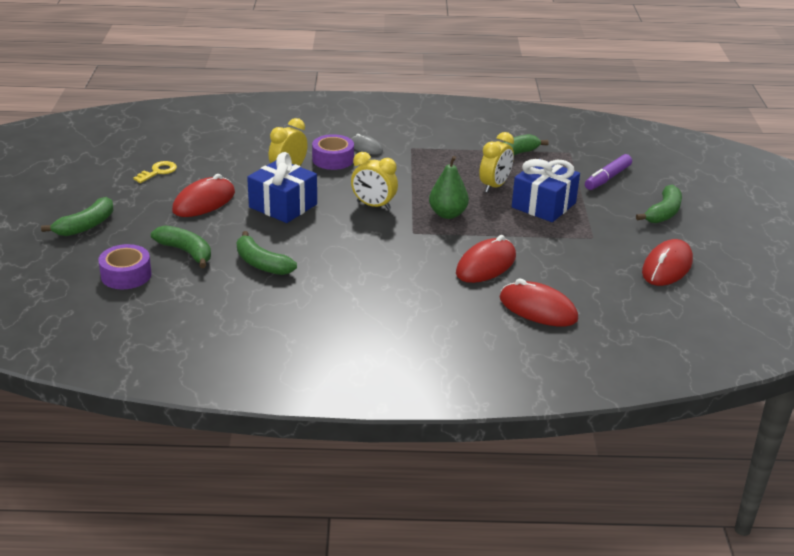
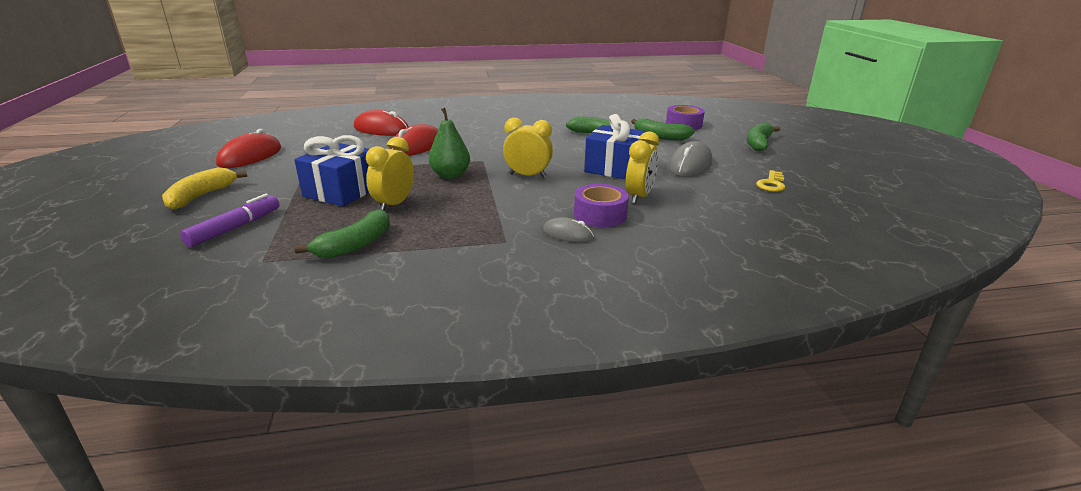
camera: 170 degrees right, 5 degrees down
(204, 202) = (690, 165): red mouse -> grey mouse
(663, 213) = (201, 196): green banana -> yellow banana

